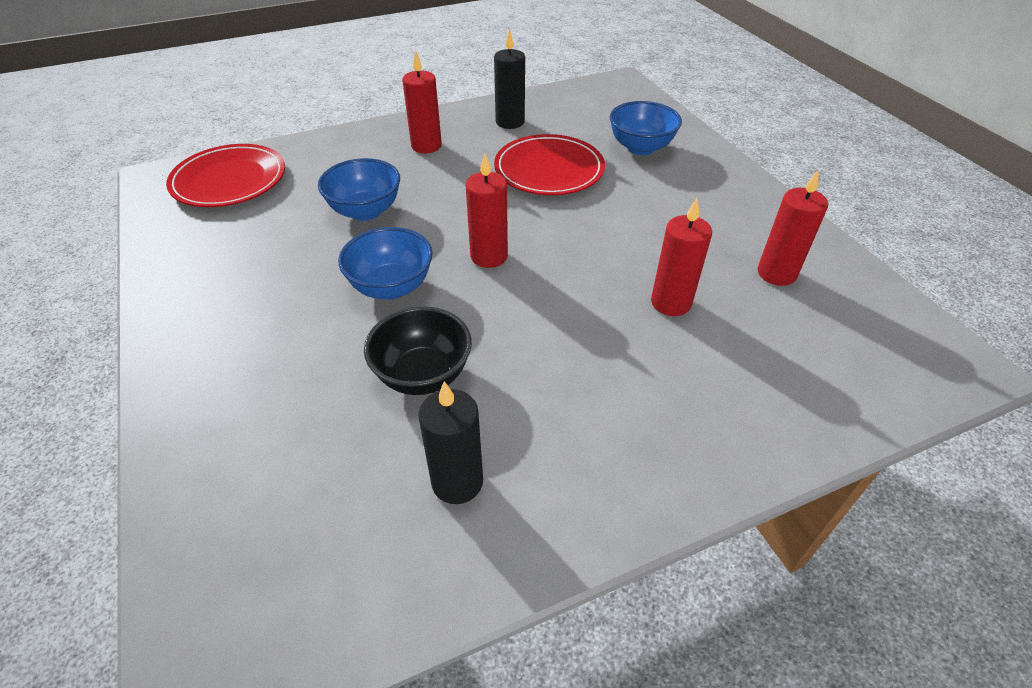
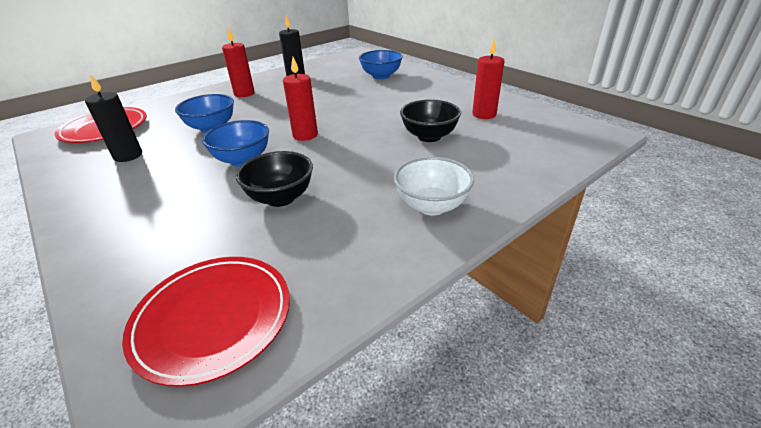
camera: 15 degrees left, 10 degrees down
(457, 482) = (325, 246): black candle -> black candle (128, 156)
(549, 170) = (329, 93): red plate -> red plate (213, 319)
(625, 448) = (431, 206): none -> white bowl
(671, 303) = (429, 136): red candle -> black bowl

